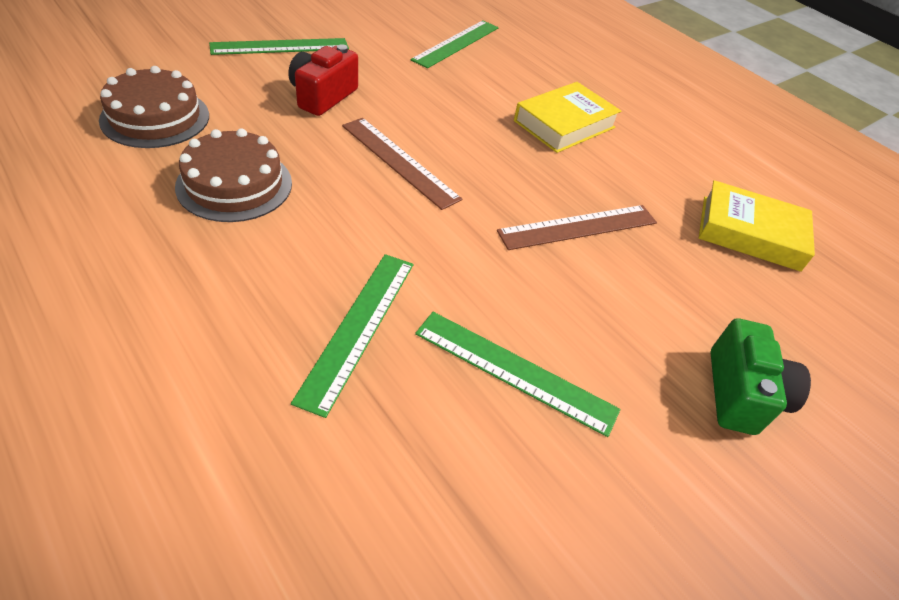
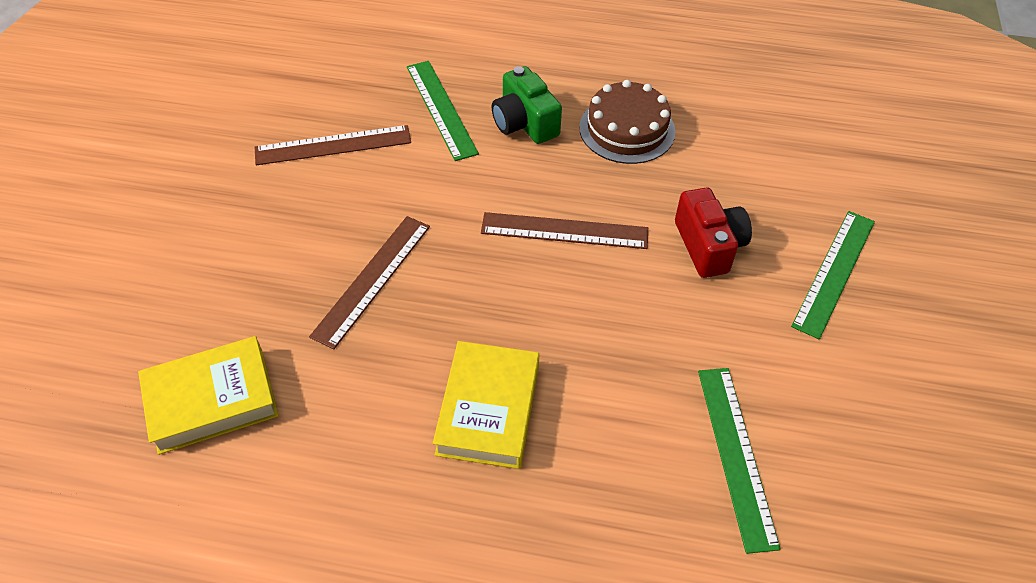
camera: 145 degrees right, 5 degrees up
(155, 117) = (754, 132): brown cake -> none
(514, 371) = (333, 145): green ruler -> brown ruler
(741, 394) = (177, 227): green camera -> green camera (524, 123)

